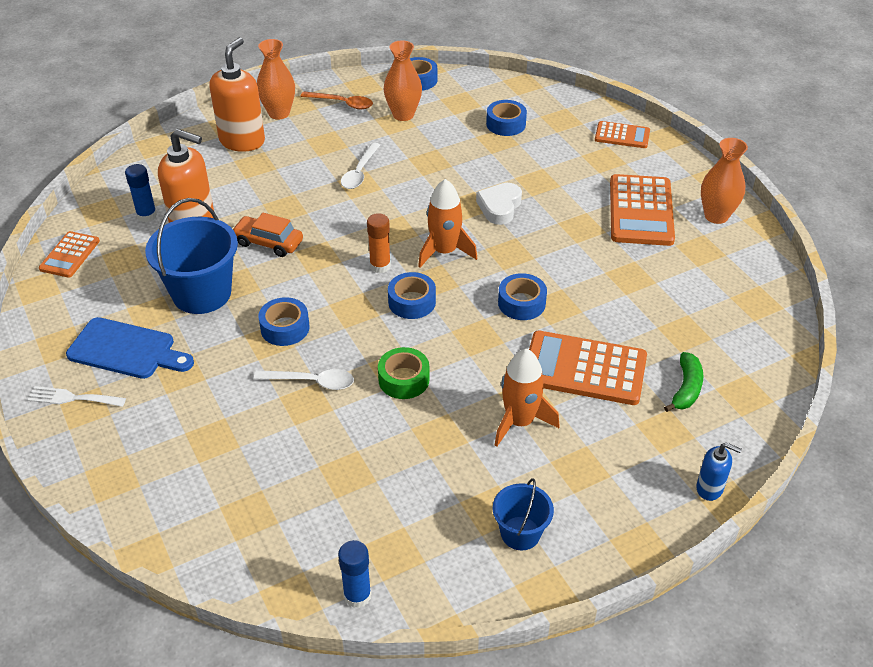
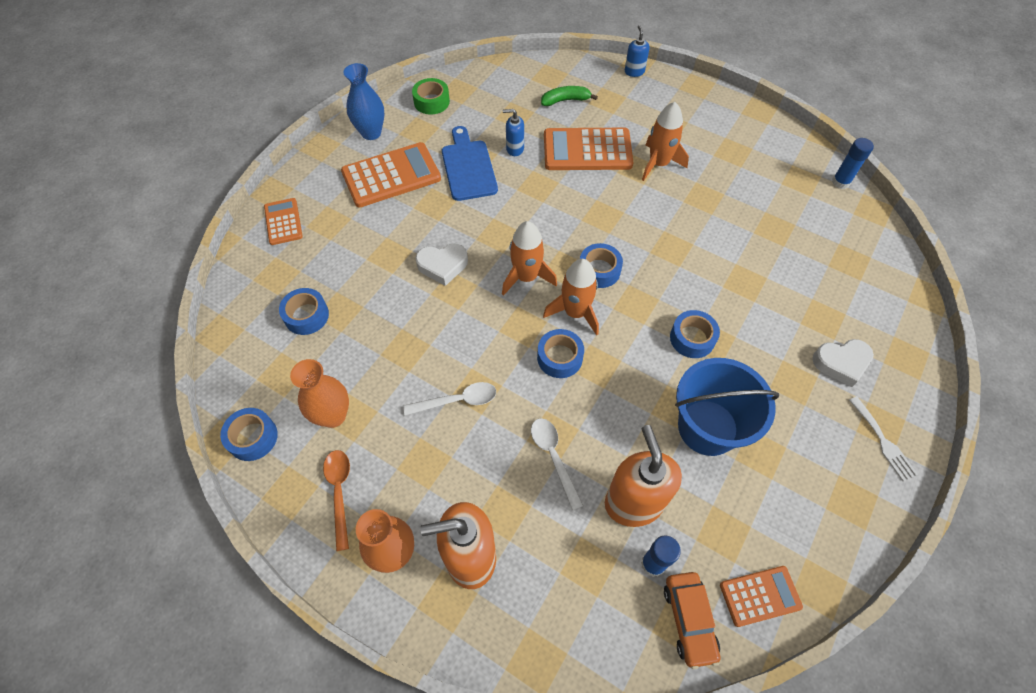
camera: 120 degrees left, 15 degrees up
(126, 350) = (809, 440): blue cutting board -> blue cutting board (468, 167)
(159, 420) = (841, 363): none -> white heart
(268, 243) = (608, 416): orange car -> orange car (689, 620)
(311, 382) = (725, 289): white spoon -> white spoon (553, 457)
(380, 266) = (575, 312): orange glue stick -> orange rocket
(404, 379) = (676, 237): green tape -> green tape (431, 102)
(520, 533) = (735, 133): blue bucket -> none
(521, 303) = (550, 205): blue tape -> blue tape (559, 357)
(584, 369) = (587, 150): orange calculator -> orange calculator turned 105 degrees clockwise
(625, 310) = (514, 149): none -> blue soap dispenser
(716, 216) = (371, 133): orange vase -> blue vase

